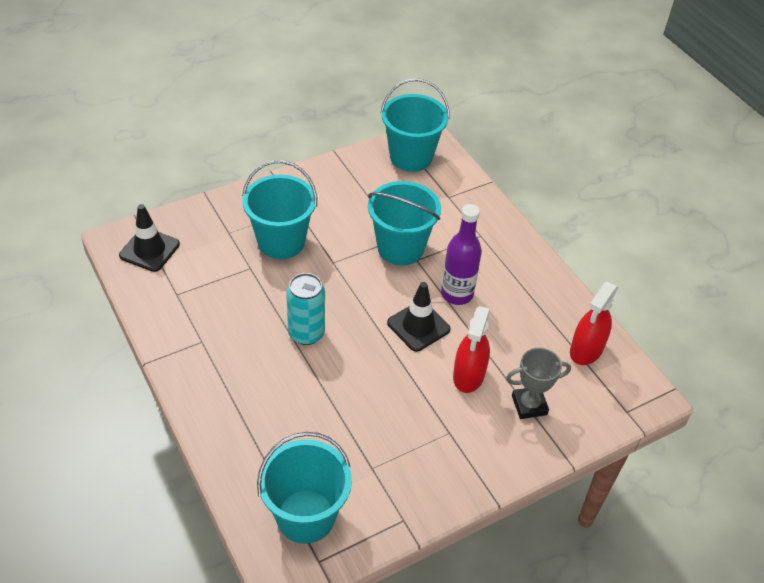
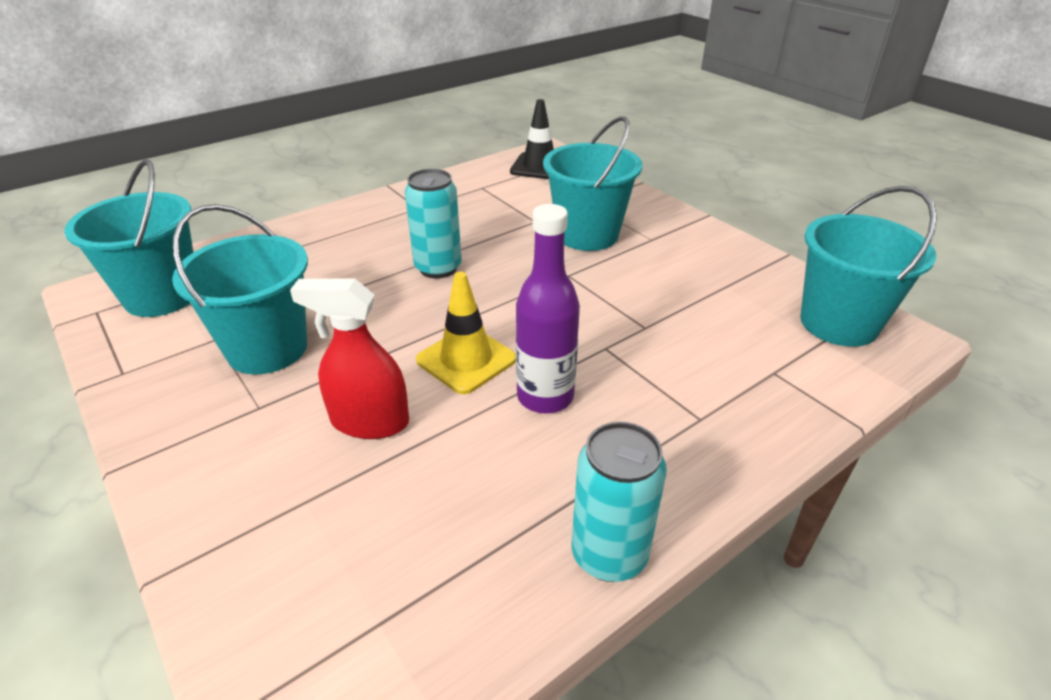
camera: 85 degrees right, 10 degrees down
(400, 248) = (623, 329): turquoise bucket -> turquoise bucket (267, 348)
(418, 326) = (466, 360): black traffic cone -> yellow traffic cone
(529, 405) = (300, 507): grey trophy -> none
(561, 288) = (609, 554): none -> turquoise can
(586, 350) = (439, 606): red spray bottle -> none

